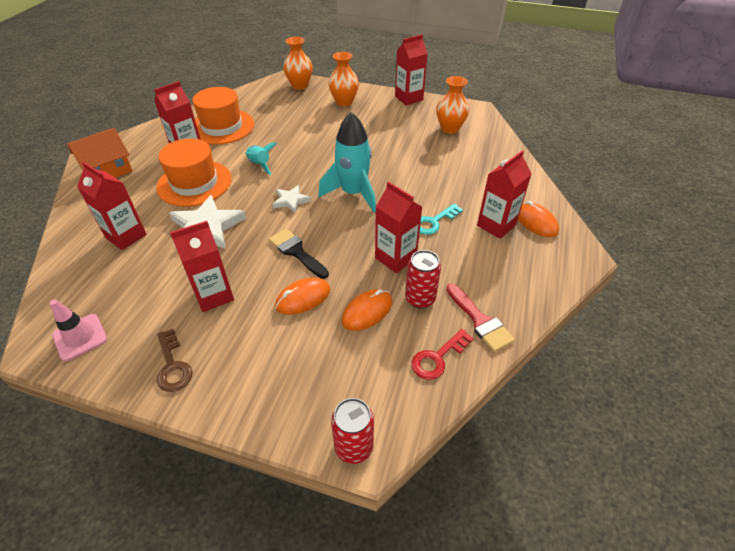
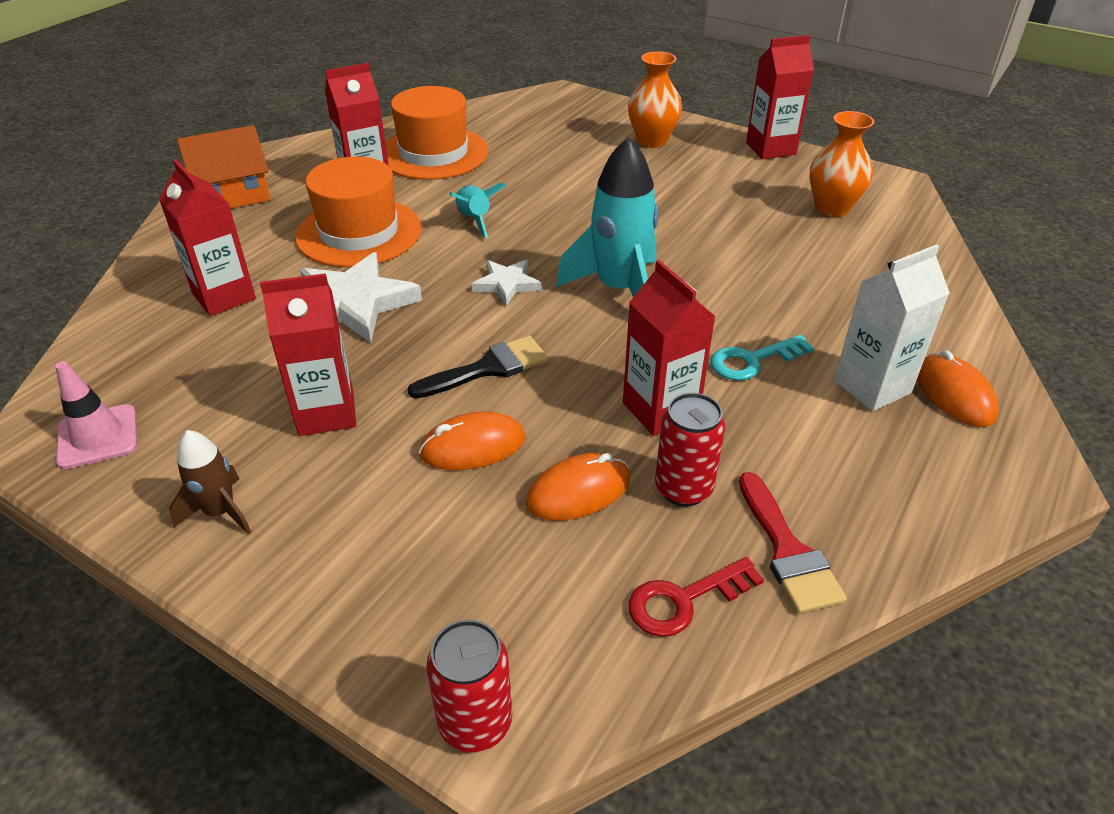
camera: 15 degrees right, 5 degrees down
(173, 366) = (220, 512): brown key -> brown rocket
(296, 252) = (488, 368): black brush -> black brush turned 90 degrees clockwise
(300, 86) = (584, 106): orange vase -> none
(496, 225) = (872, 387): red carton -> white carton

